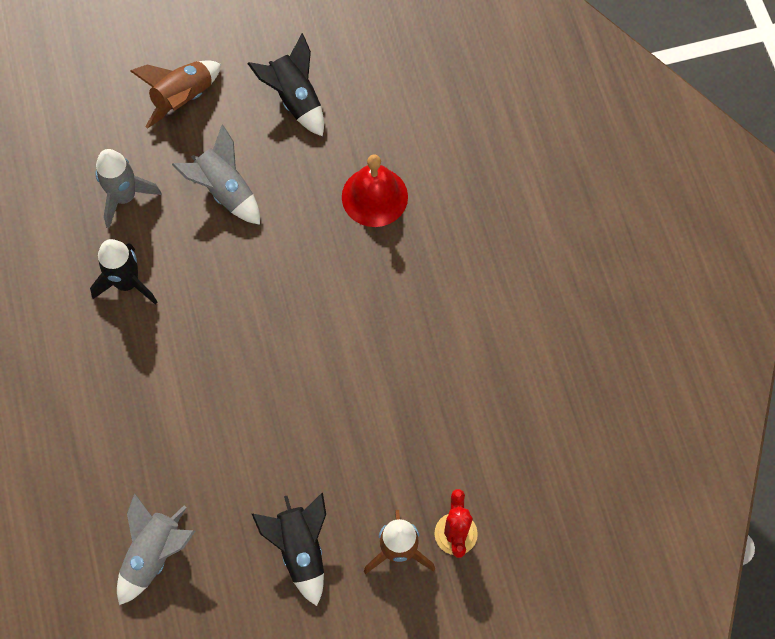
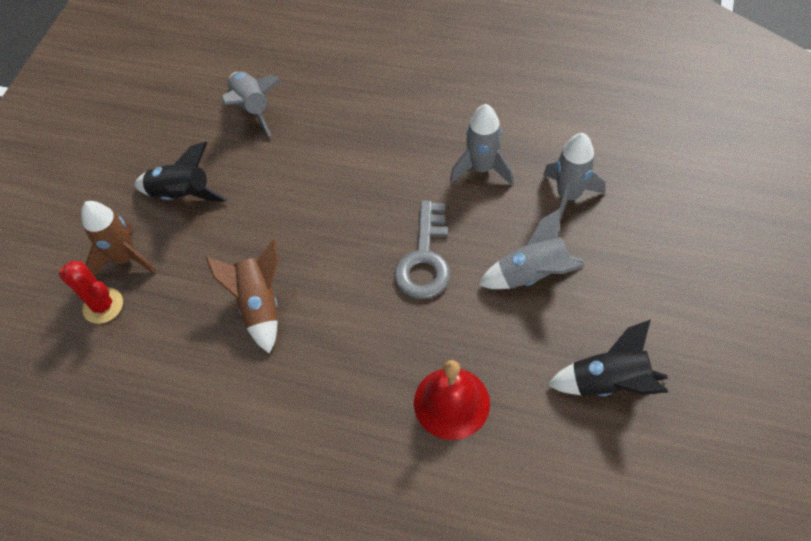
camera: 125 degrees right, 10 degrees down
(127, 283) = (482, 169): black rocket -> grey rocket
(183, 98) = (656, 282): brown rocket -> brown rocket (260, 305)
(254, 281) = (425, 259): none -> grey key

